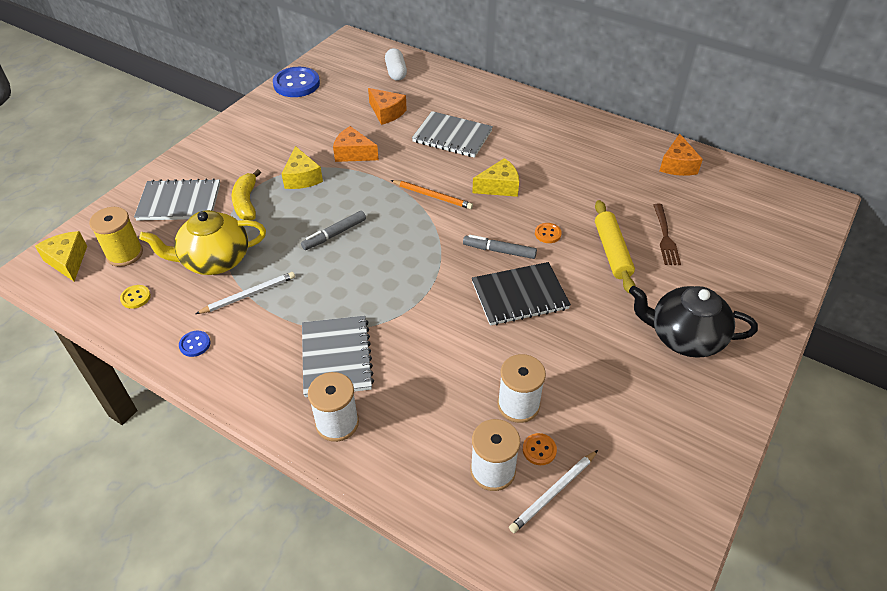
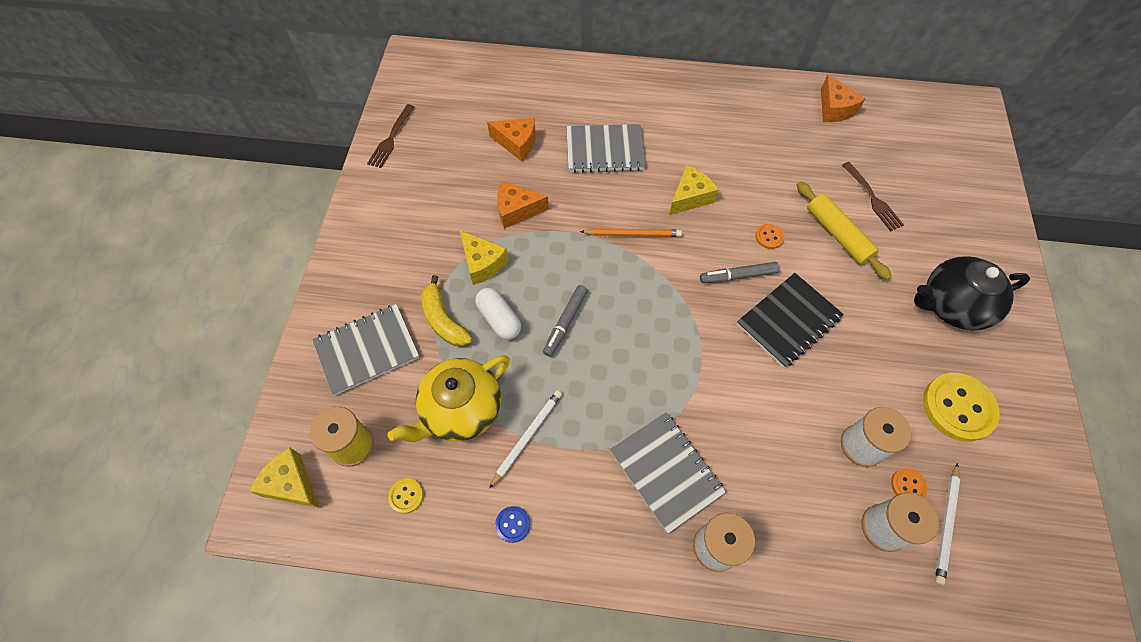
camera: 25 degrees left, 15 degrees up
(296, 84) = (391, 138): blue button -> brown fork
(396, 72) = (492, 85): white capsule -> white capsule (499, 319)
(632, 413) = (958, 407): none -> yellow button

